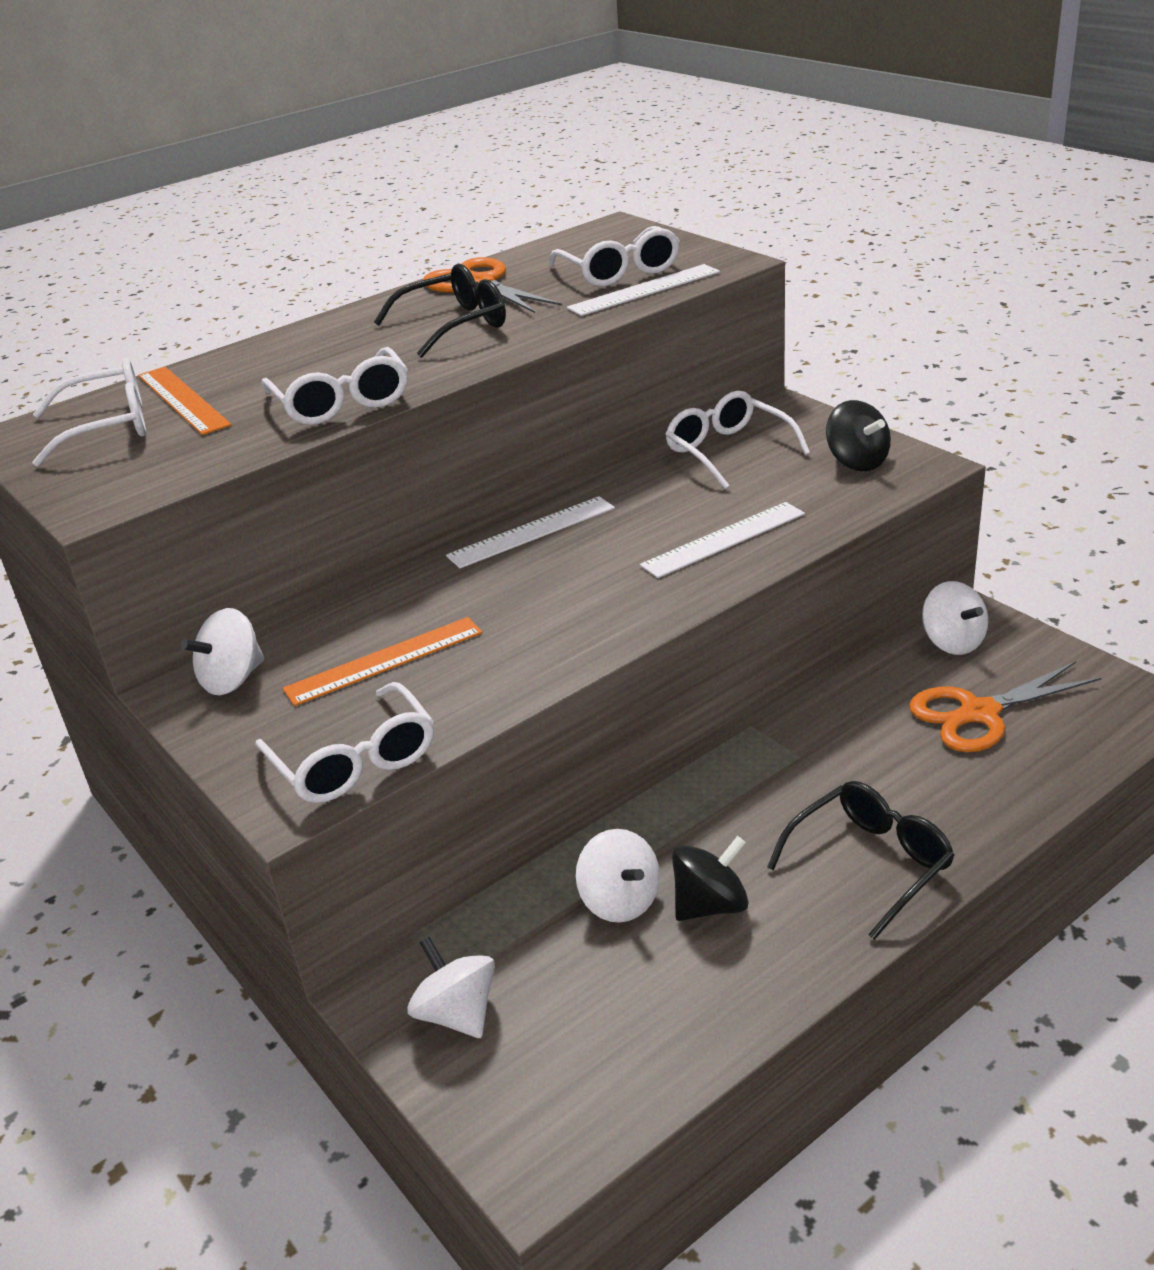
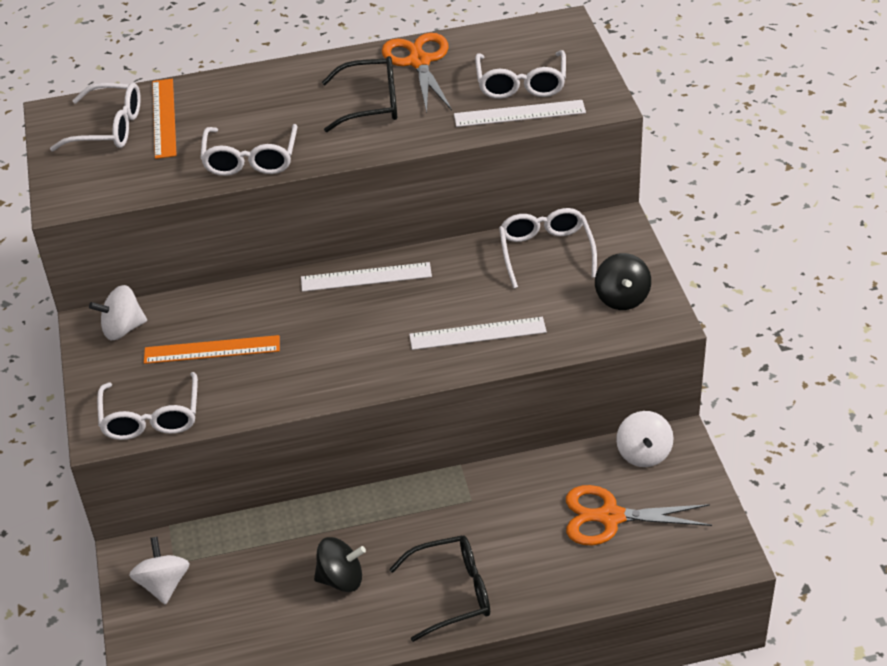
camera: 25 degrees right, 10 degrees up
(620, 901) = (294, 554): white spinning top -> none

